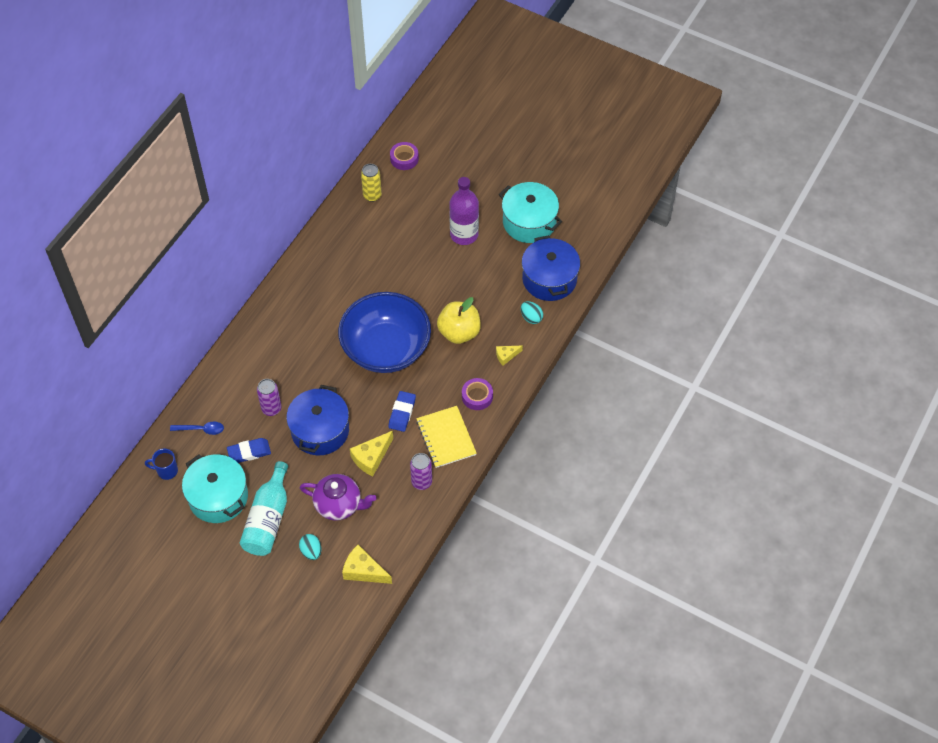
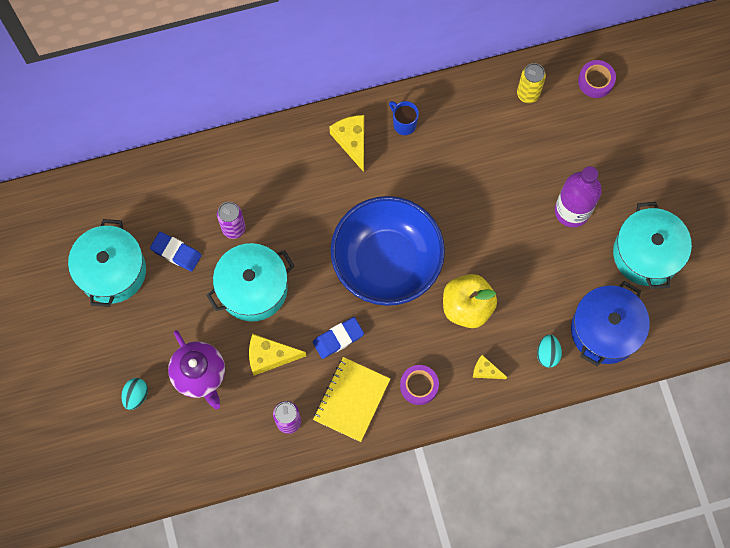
camera: 45 degrees right, 15 degrees up
(166, 471) = (95, 206): blue mug -> blue mug (404, 124)
(201, 429) = (159, 193): blue spoon -> none
(268, 519) = (131, 331): turquoise bottle -> none
(320, 430) = (253, 288): blue pot -> turquoise pot
(363, 571) = (159, 457): yellow cheese -> yellow cheese (352, 141)

